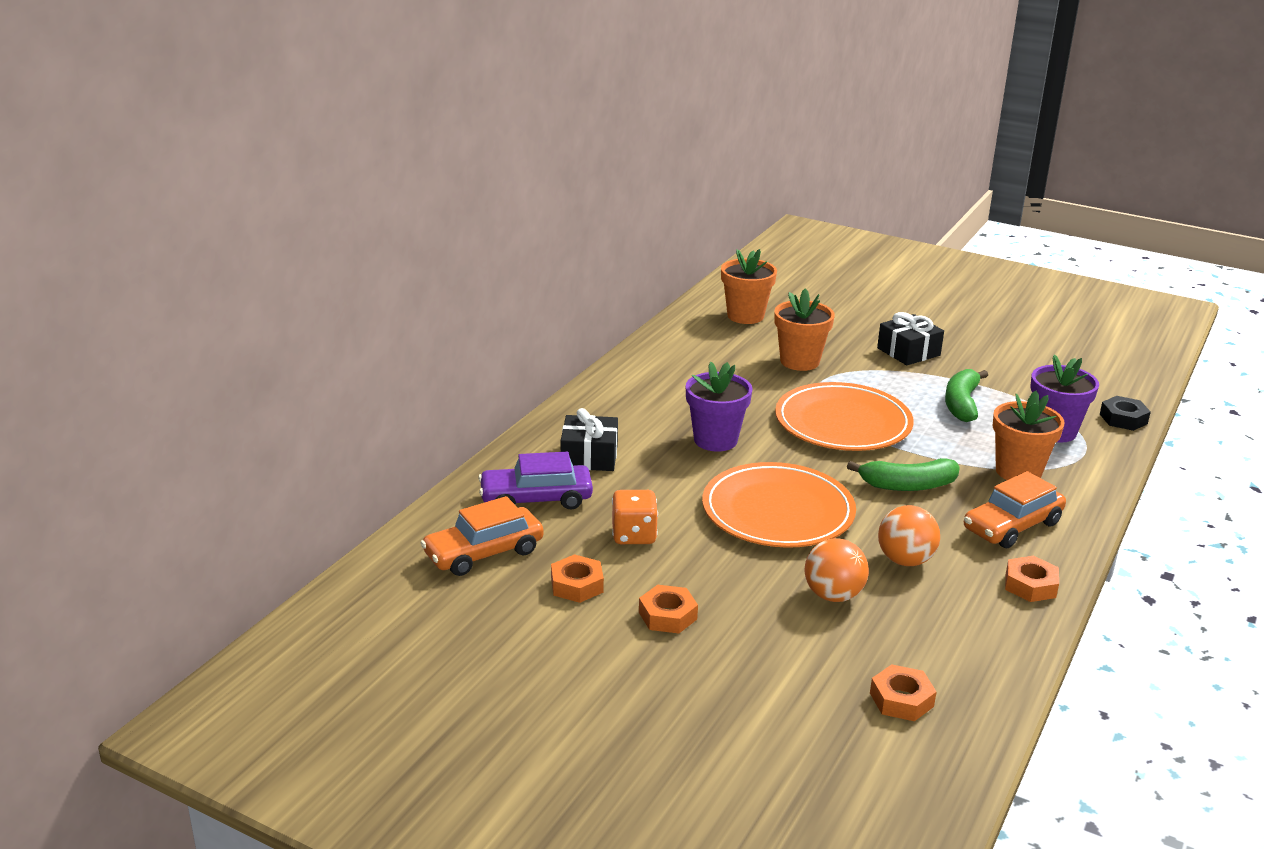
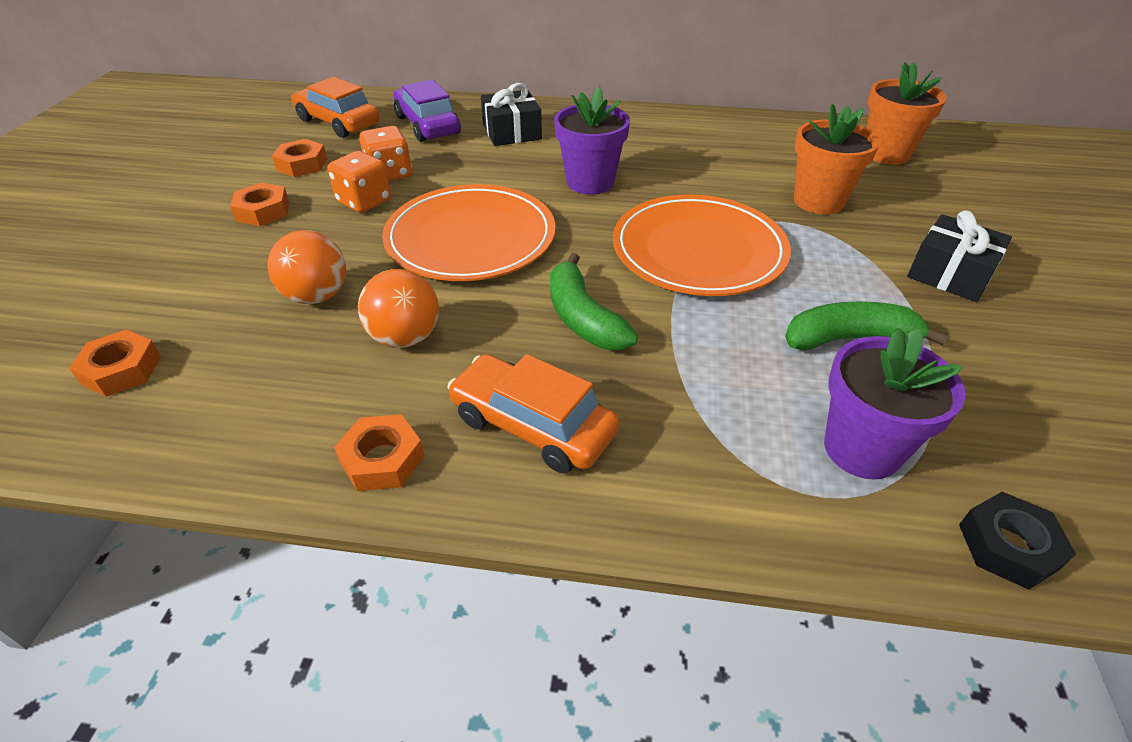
camera: 70 degrees right, 15 degrees up
(683, 555) = (364, 202): none -> orange dice
(1018, 471) = (695, 417): orange flower pot -> none

